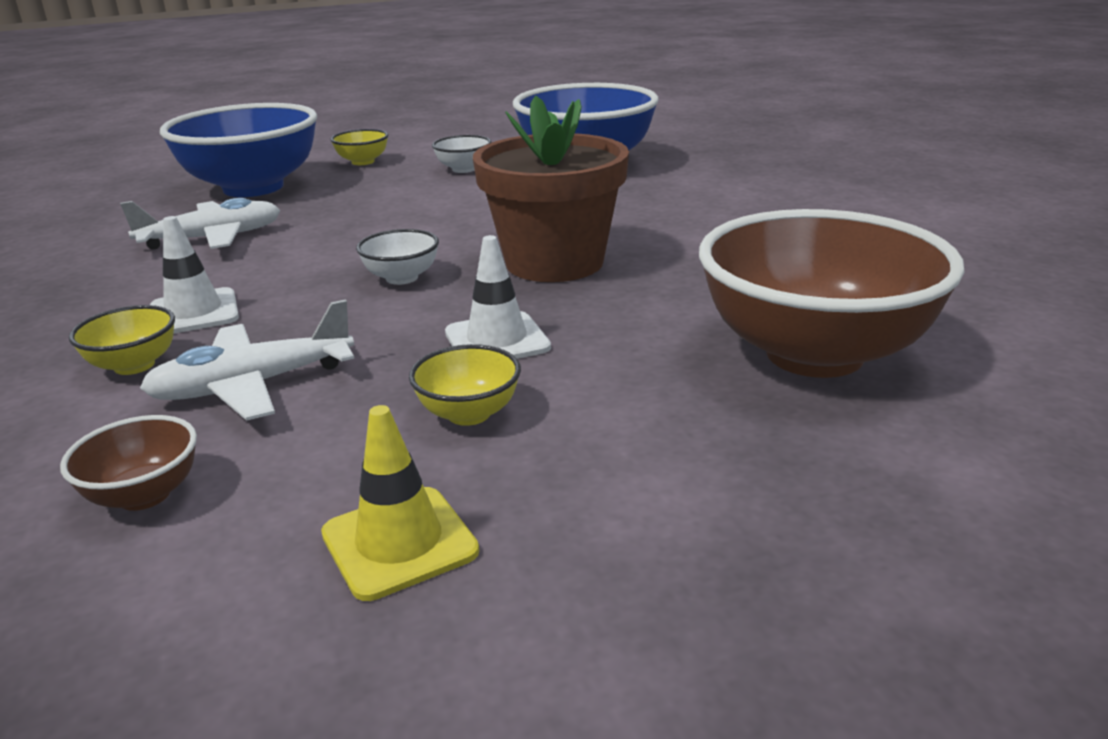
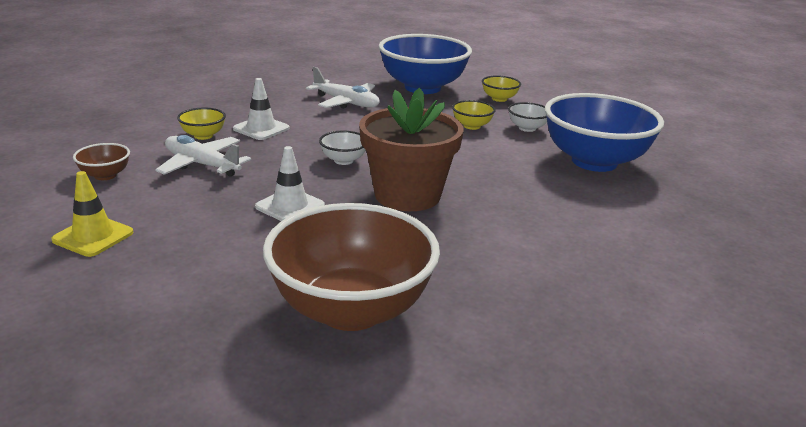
camera: 55 degrees right, 0 degrees up
(469, 413) = (207, 221): yellow bowl -> yellow bowl (471, 126)

